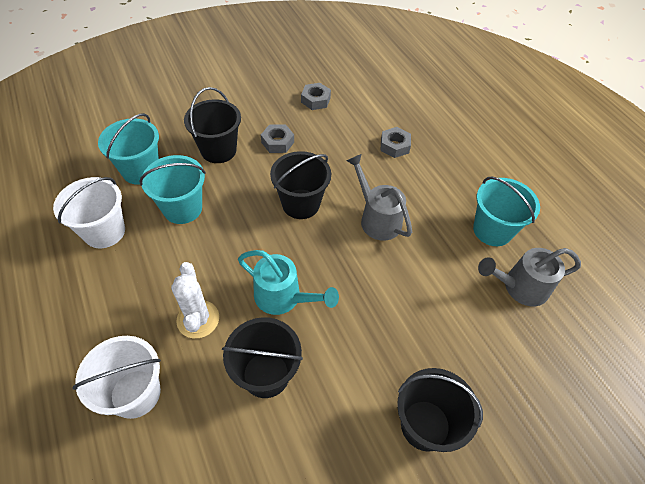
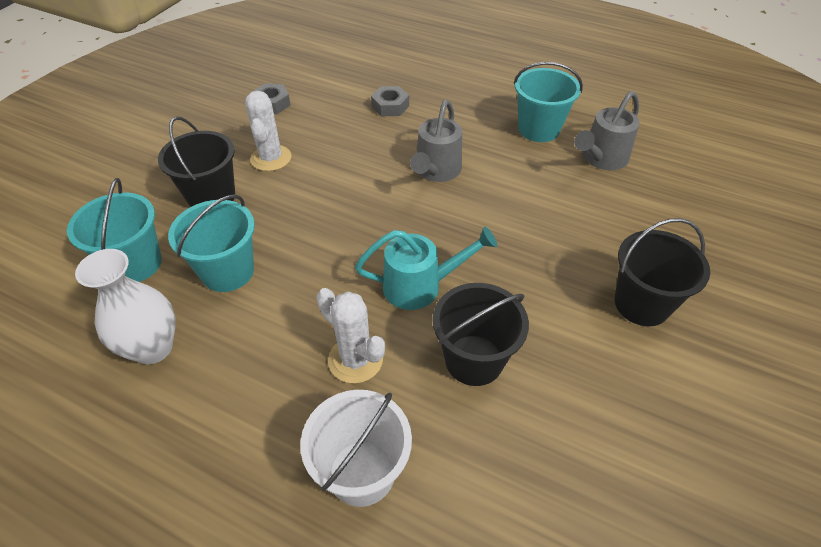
camera: 35 degrees left, 5 degrees down
(104, 232) = (153, 348): white bucket -> white vase
(277, 142) = (271, 158): grey nut -> white cactus
(301, 204) = (352, 198): black bucket -> none
(377, 218) = (435, 171): grey watering can -> grey watering can turned 90 degrees counterclockwise

